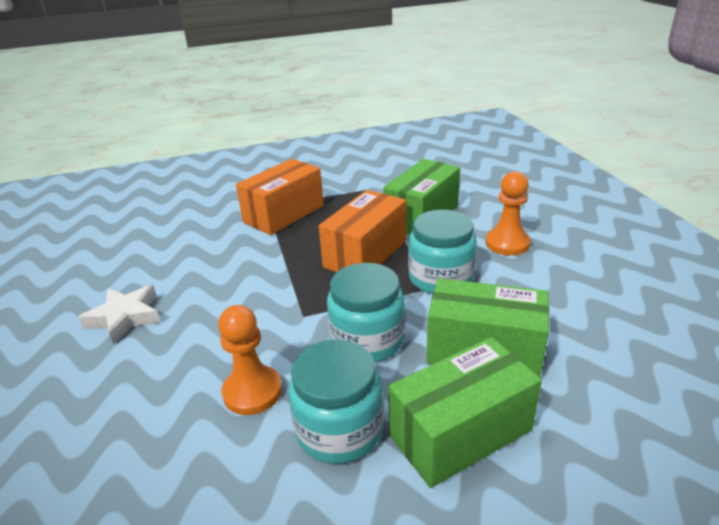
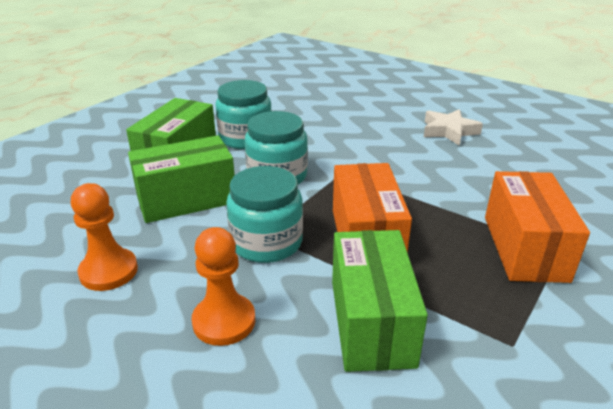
camera: 140 degrees right, 0 degrees up
(252, 392) = (311, 134): orange pawn -> orange pawn (109, 271)

